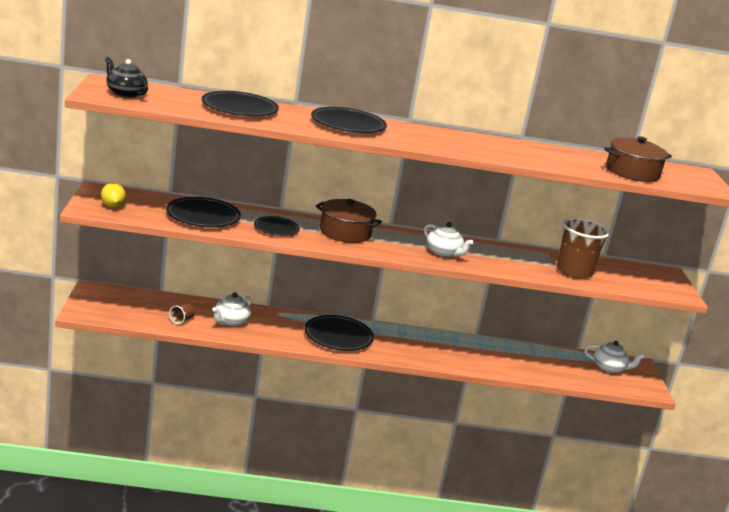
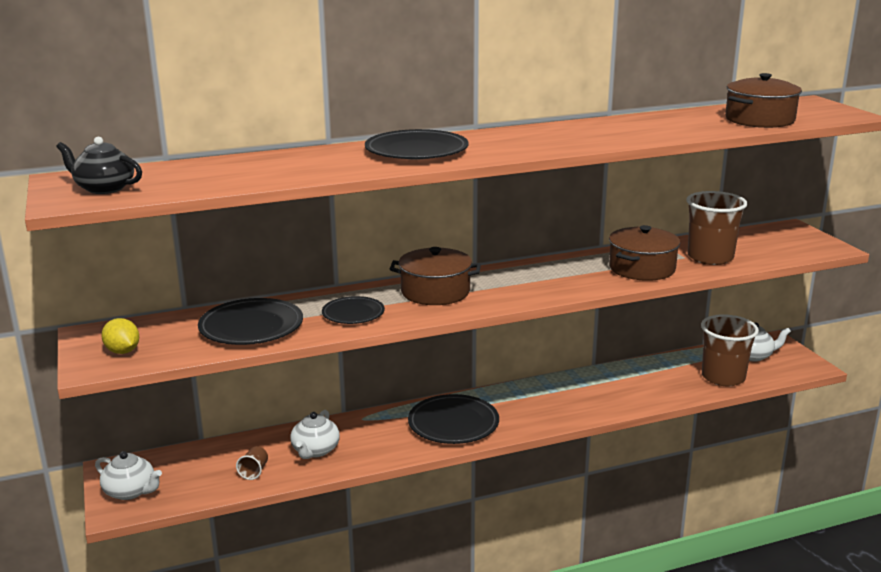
camera: 15 degrees left, 0 degrees up
(239, 108) = (269, 167): black plate -> none
(444, 253) = (563, 281): white teapot -> white teapot (130, 491)
(512, 263) = (642, 268): none -> brown pot
(570, 374) = (723, 377): none -> brown cup

